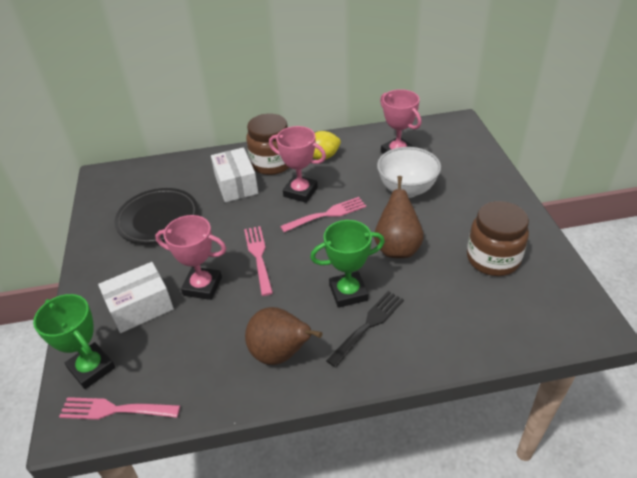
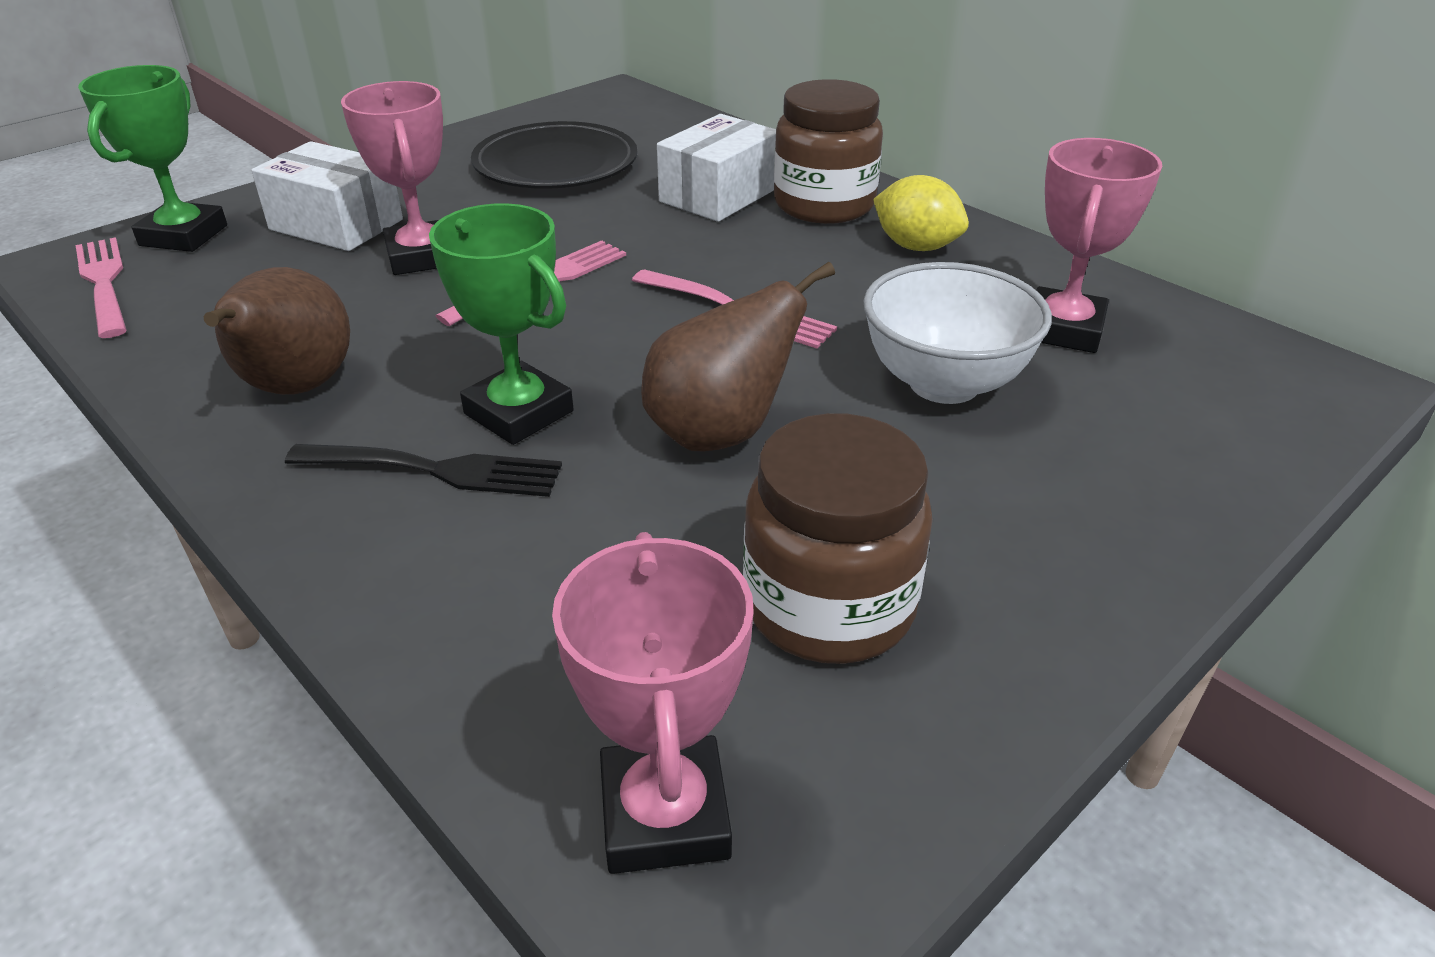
camera: 55 degrees right, 5 degrees down
(300, 192) = (774, 260): pink trophy -> pink trophy (664, 814)

